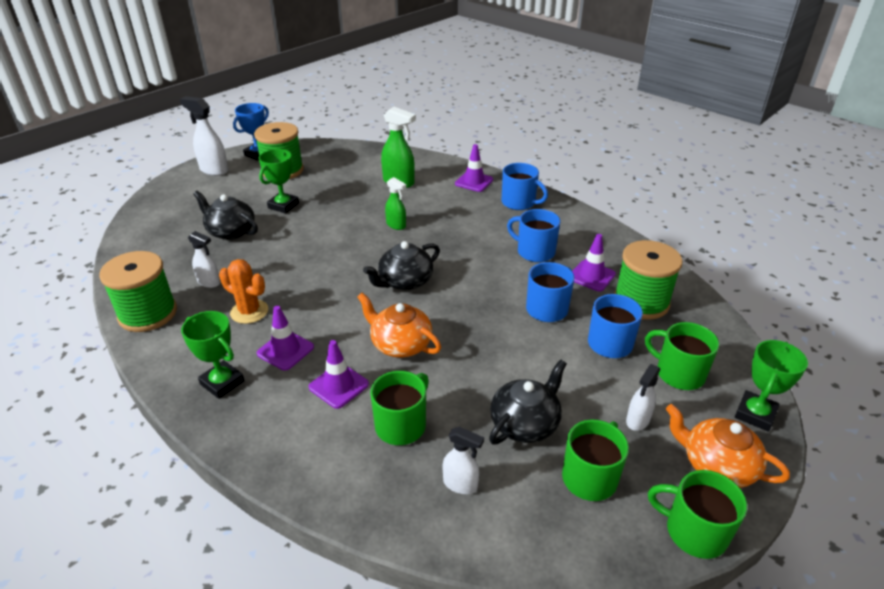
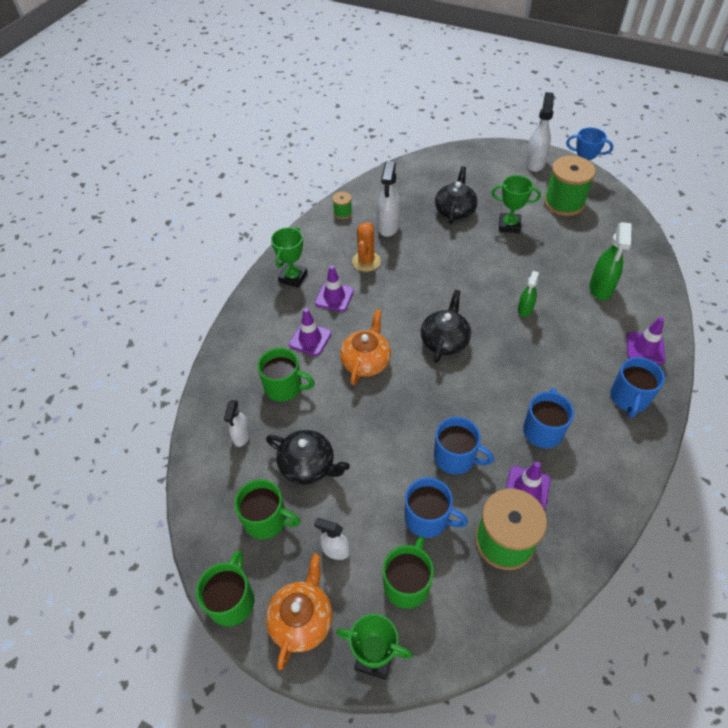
camera: 75 degrees right, 15 degrees up
(148, 314) = (342, 213): green spool -> green spool, size x0.46
(209, 282) = (388, 227): white spray bottle -> white spray bottle, size x1.63
(404, 281) = (444, 340): black teapot -> black teapot turned 75 degrees clockwise

